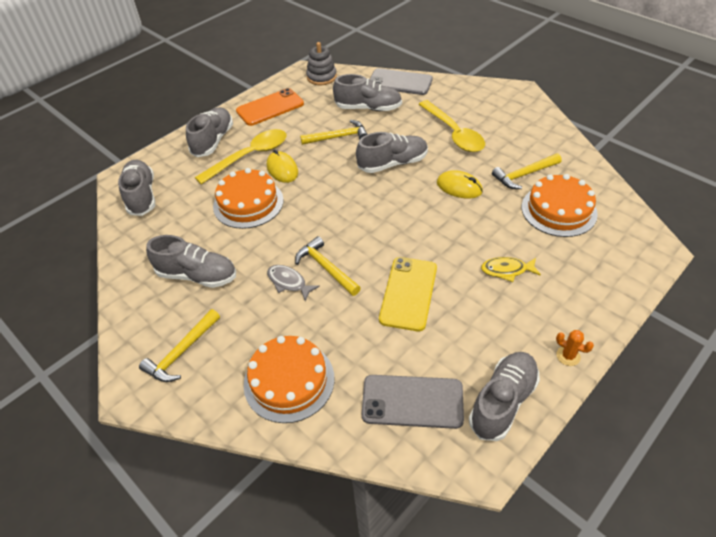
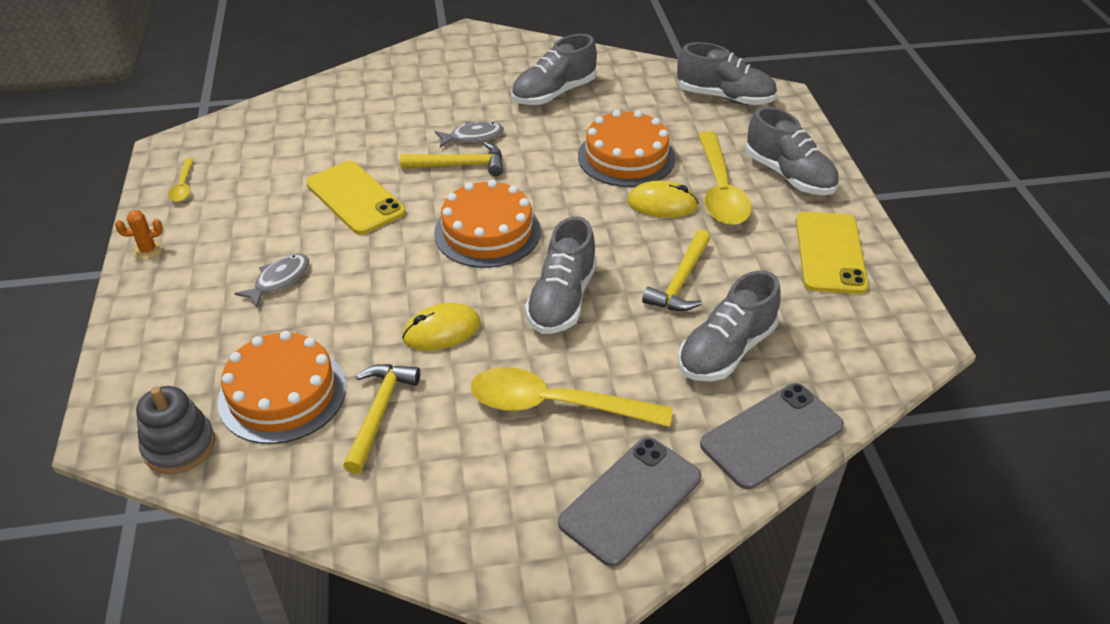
camera: 125 degrees right, 5 degrees down
(181, 352) = (474, 61): yellow hammer -> none
(270, 107) = (830, 253): orange phone -> yellow phone
(289, 381) = (371, 97): orange cake -> orange cake (487, 232)
(321, 77) = (880, 347): grey stacking toy -> grey stacking toy (179, 446)
(412, 401) = (260, 143): grey phone -> grey phone (630, 500)
(502, 402) = (183, 186): grey shoe -> yellow spoon
(506, 270) = (279, 280): yellow fish -> grey fish

